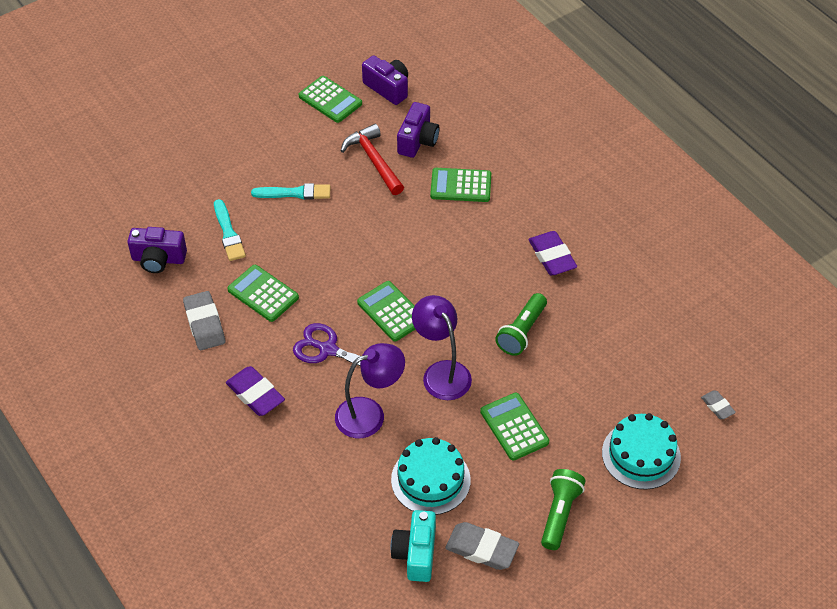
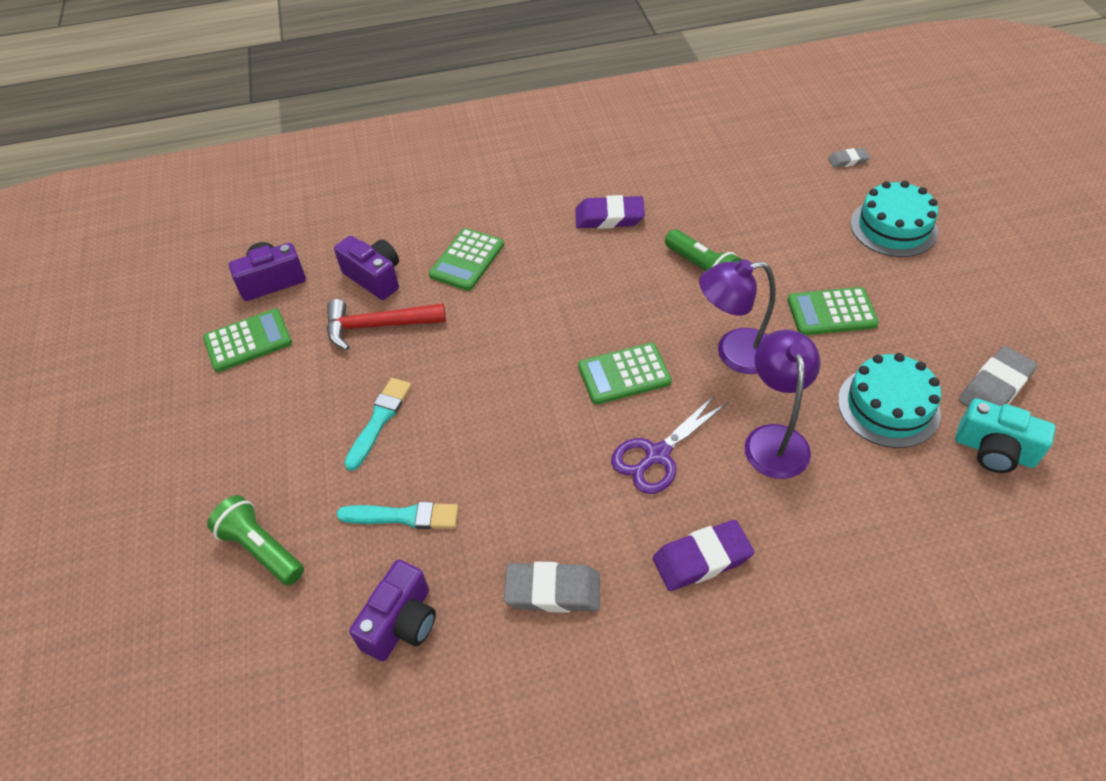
camera: 65 degrees left, 0 degrees up
(263, 294) = (532, 503): green calculator -> none
(559, 514) = (957, 309): green flashlight -> green flashlight (261, 549)

